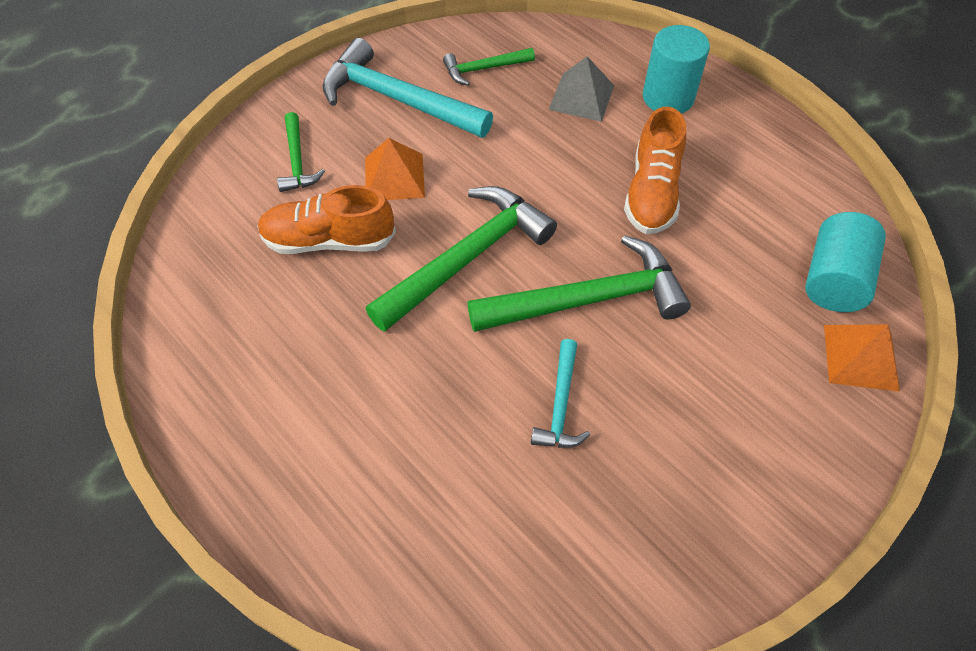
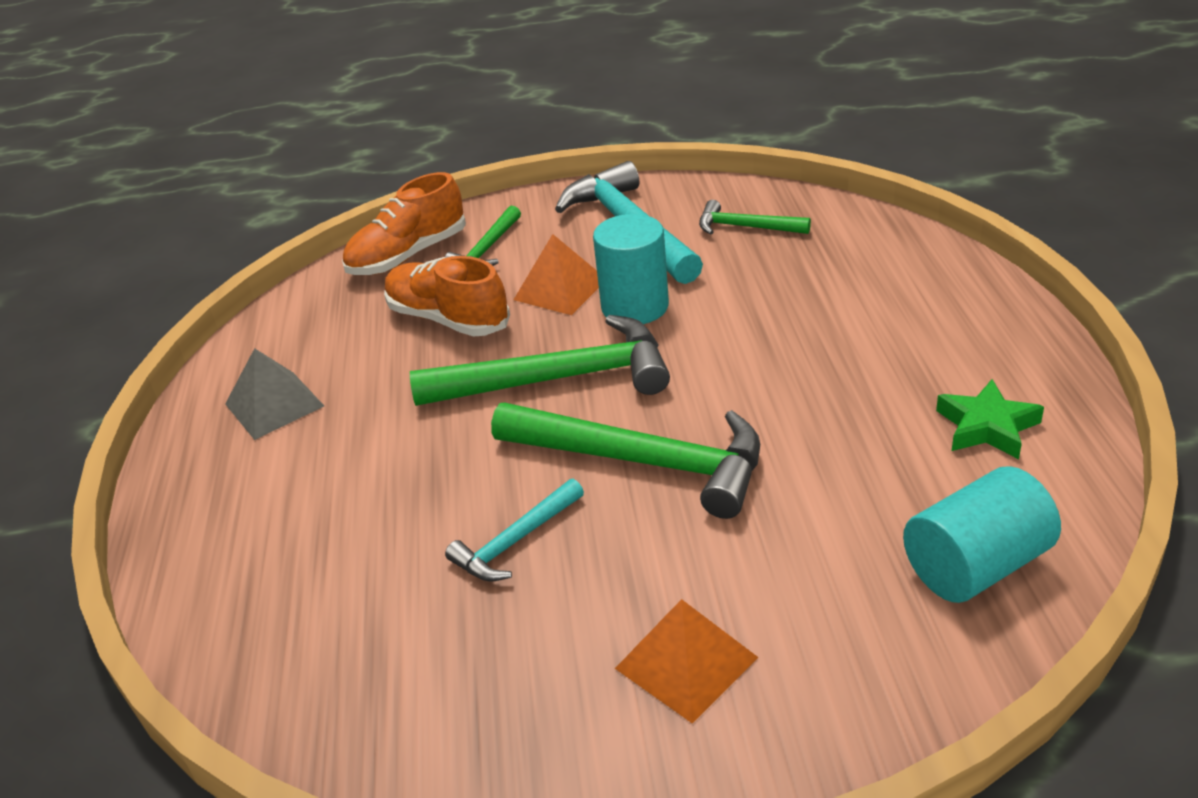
camera: 40 degrees right, 20 degrees down
(581, 97) = (830, 281): grey pyramid -> grey pyramid (274, 404)
(652, 192) = (822, 393): orange shoe -> orange shoe (408, 256)
(668, 97) = (938, 311): turquoise cylinder -> turquoise cylinder (635, 307)
(764, 177) = (987, 427): none -> green star
(861, 357) = (928, 662): orange pyramid -> orange pyramid (686, 663)

